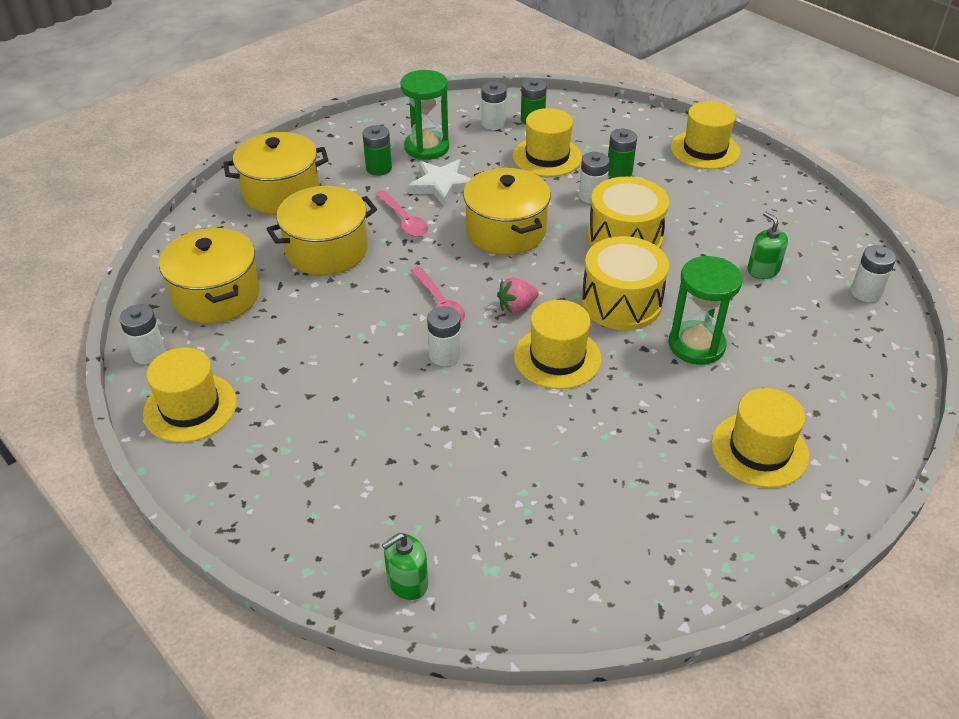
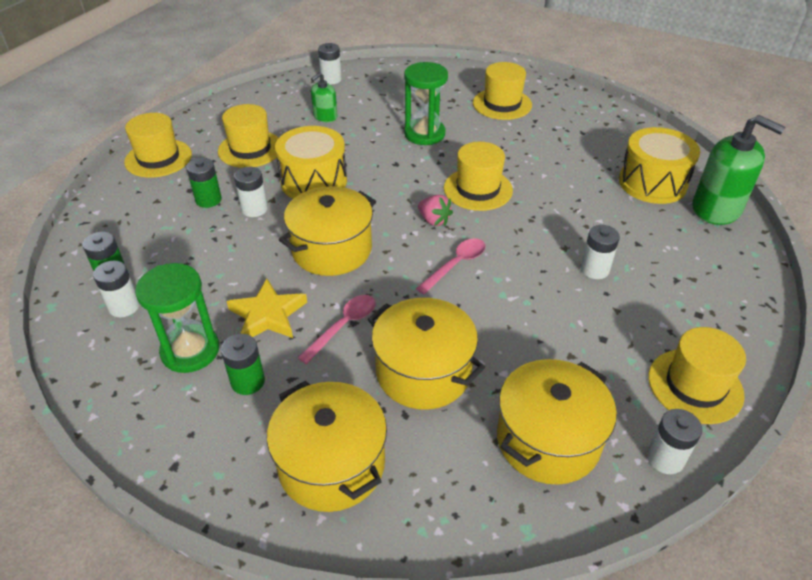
camera: 110 degrees left, 0 degrees up
(407, 582) = (716, 209): green soap dispenser -> green soap dispenser, size x1.87
(441, 185) = (268, 315): white star -> yellow star
(445, 355) = (515, 245): white battery -> white battery (594, 269)
(547, 157) = (191, 250): yellow hat -> yellow hat (250, 149)
(621, 302) = (397, 171): yellow drum -> yellow drum (652, 183)

